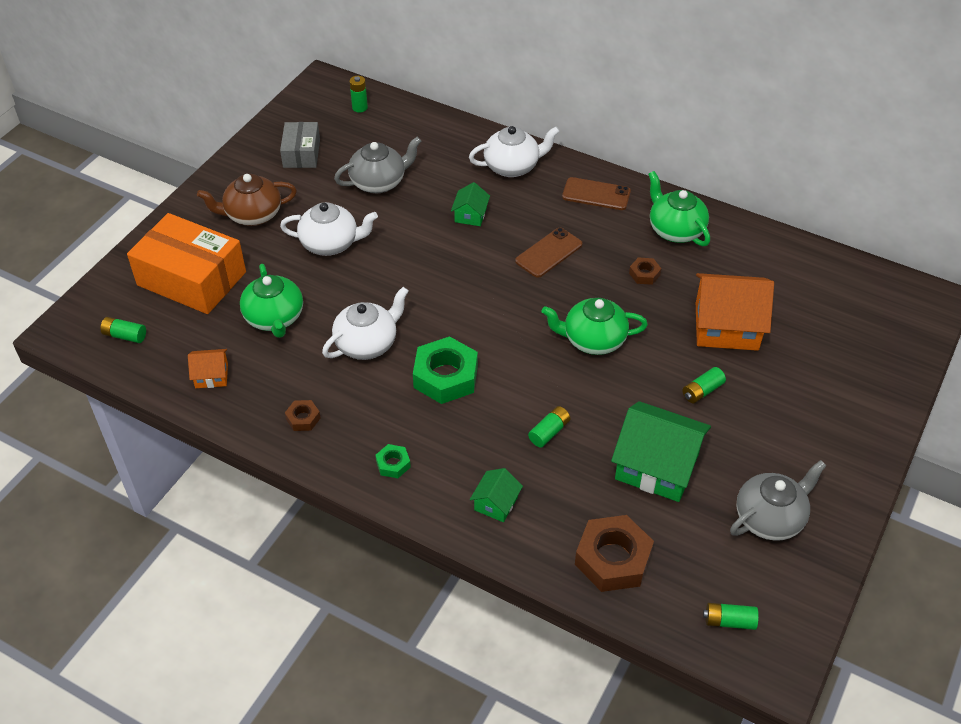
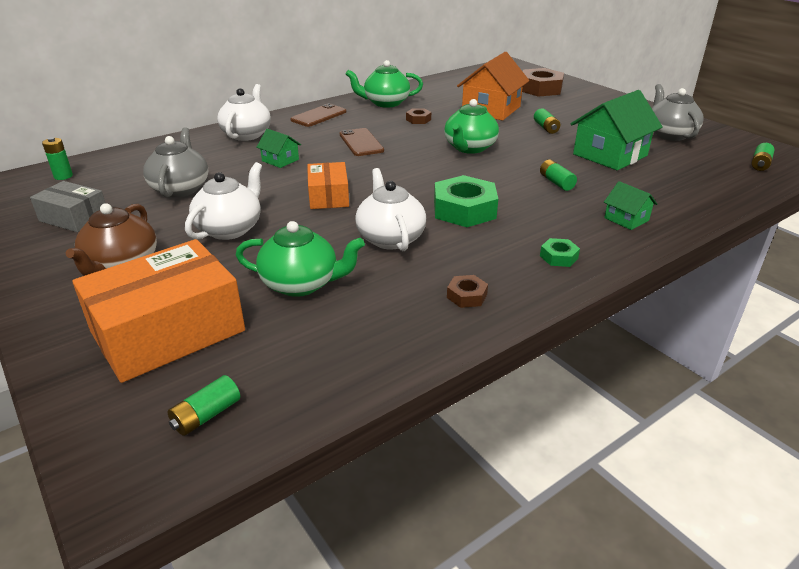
camera: 65 degrees left, 15 degrees down
(211, 375) = (351, 348): orange house -> none
(418, 277) = (328, 196): none -> orange box
(613, 559) = (697, 188): brown nut -> brown nut (540, 89)

